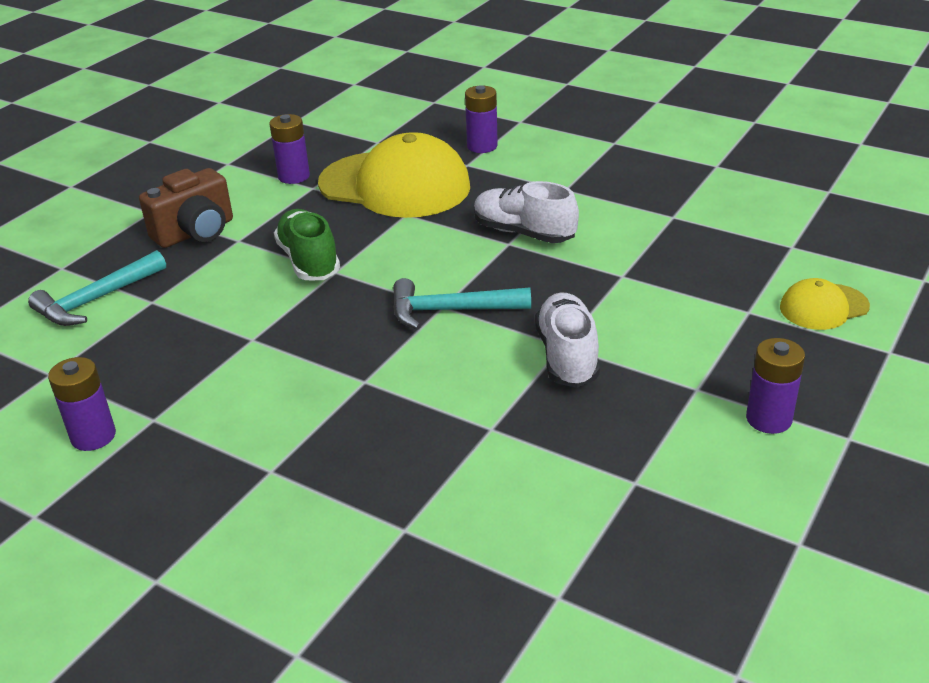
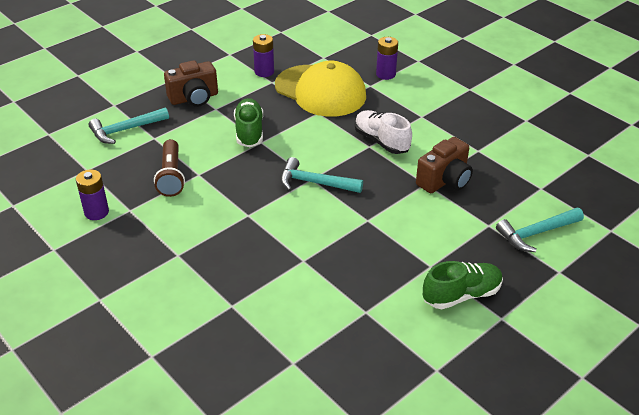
camera: 15 degrees right, 5 degrees up
(205, 352) = (171, 176): none -> brown flashlight
(567, 356) = (367, 227): white shoe -> none
(648, 265) = (444, 180): none -> brown camera
(768, 419) = (461, 295): purple battery -> green shoe
(823, 307) = (536, 233): yellow cap -> turquoise hammer

